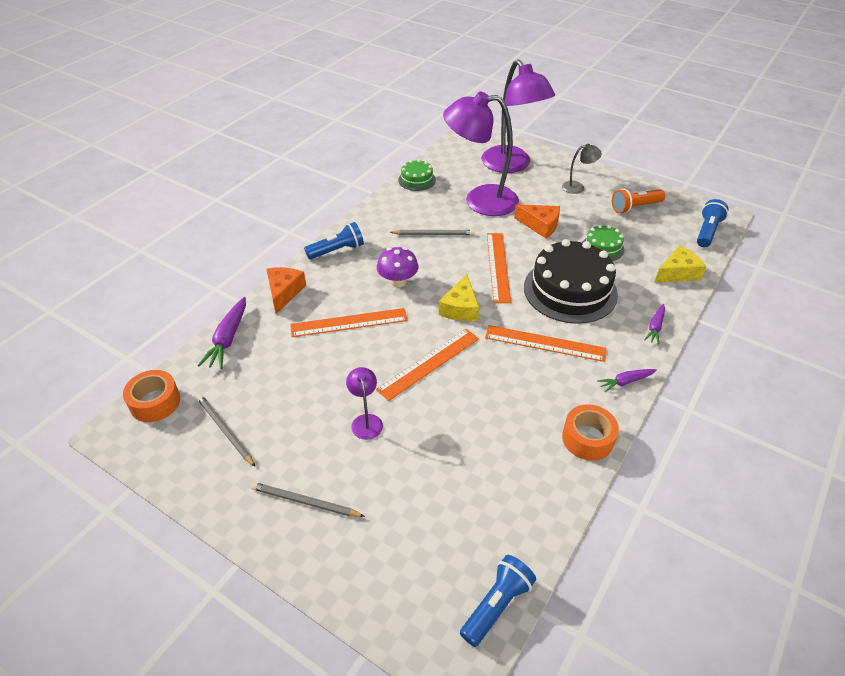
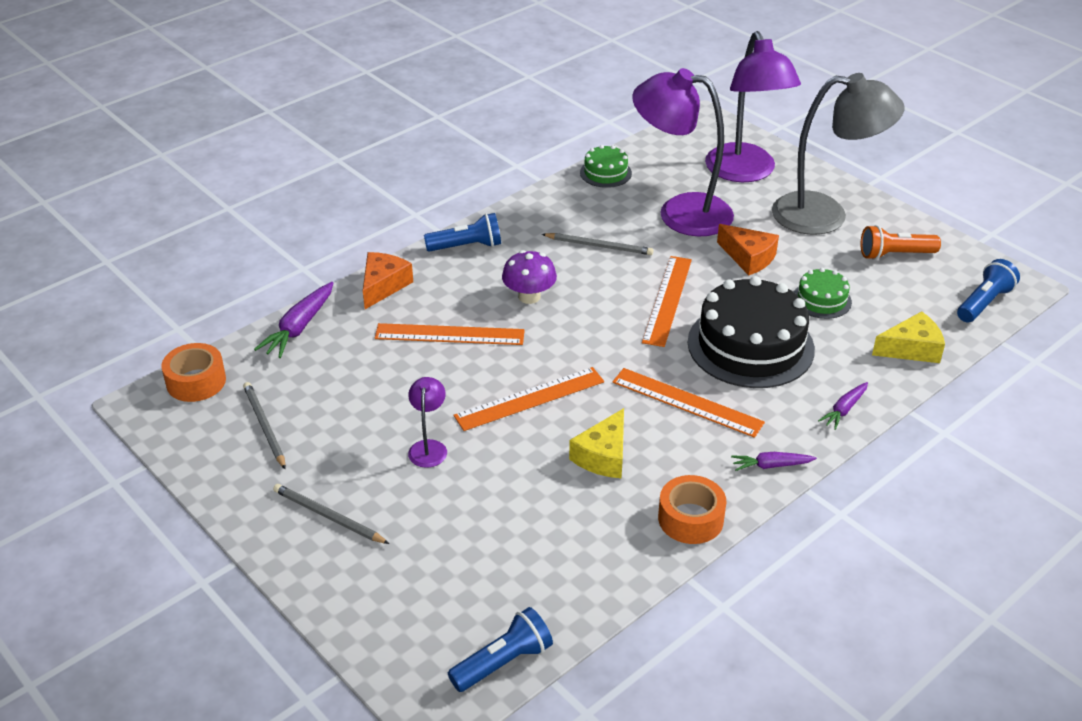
camera: 15 degrees right, 5 degrees down
(460, 308) = (596, 342): yellow cheese -> yellow cheese (603, 456)
(577, 187) = (825, 215): grey lamp -> grey lamp, size x2.31

